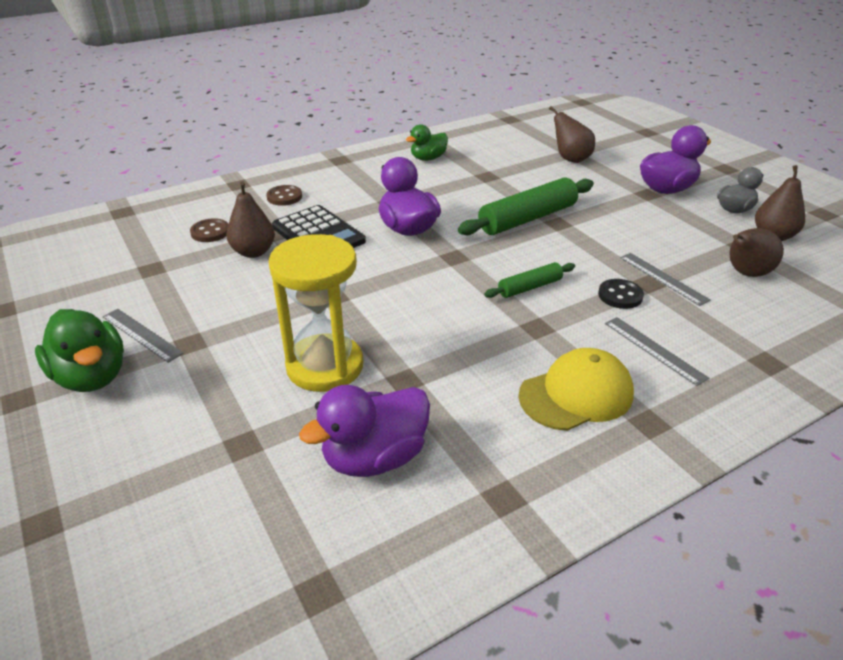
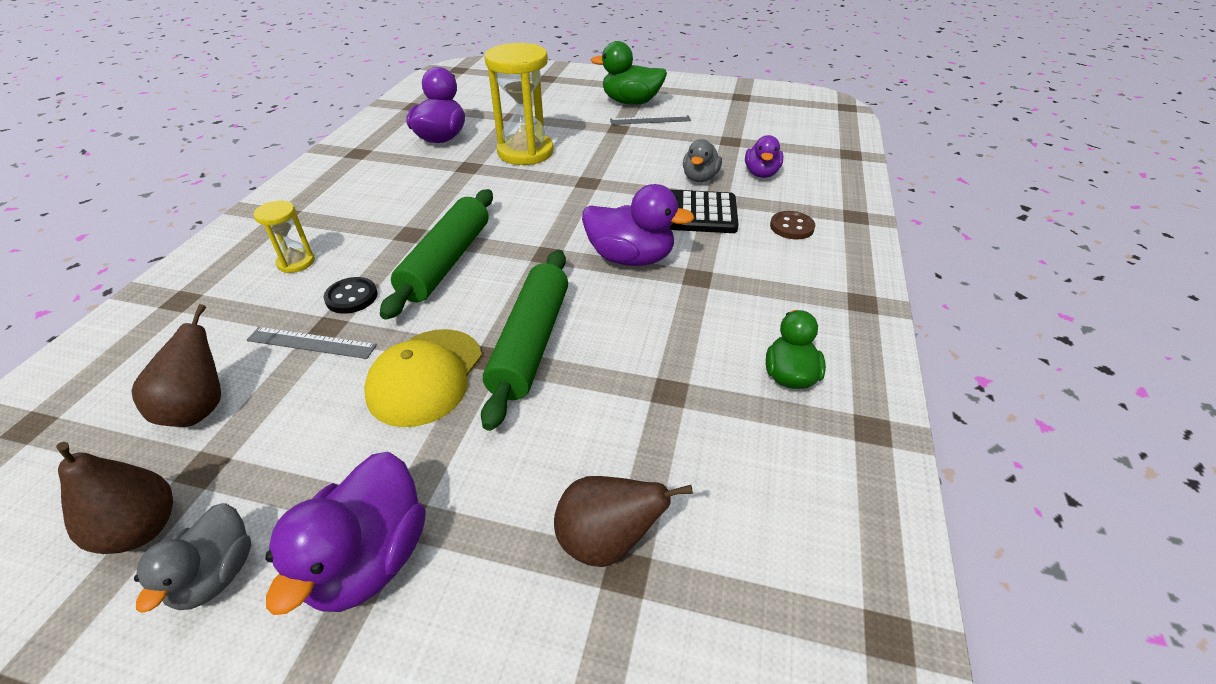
camera: 135 degrees right, 5 degrees up
(210, 232) = (761, 174): brown button -> purple duck
(253, 252) = (700, 178): brown pear -> grey duck
(530, 287) = (446, 262): green rolling pin -> green rolling pin, size x1.86
(576, 394) = (346, 207): yellow cap -> yellow cap (425, 376)
(654, 350) = (296, 262): grey ruler -> yellow hourglass

